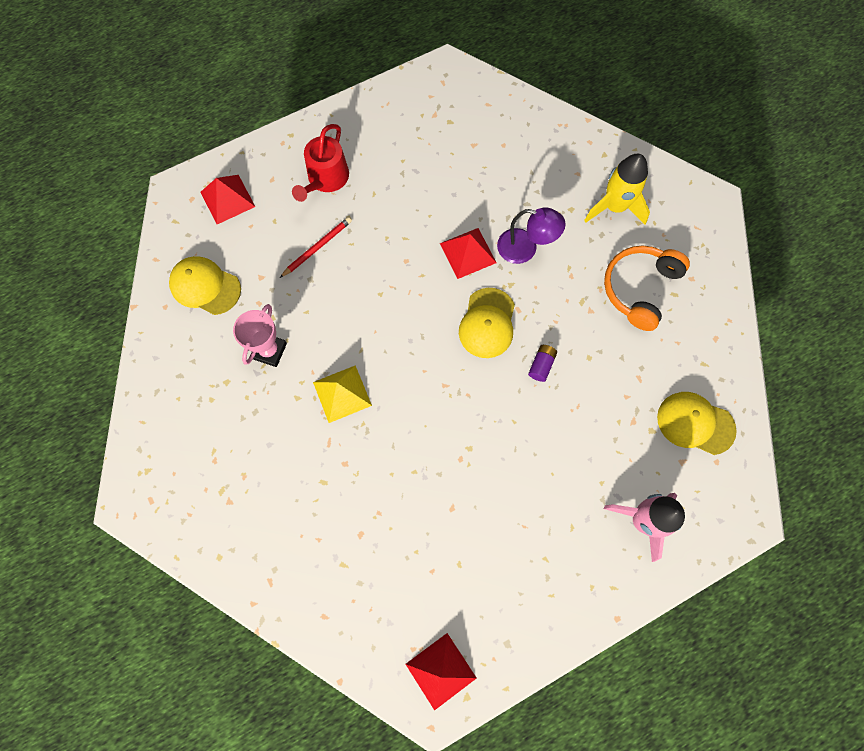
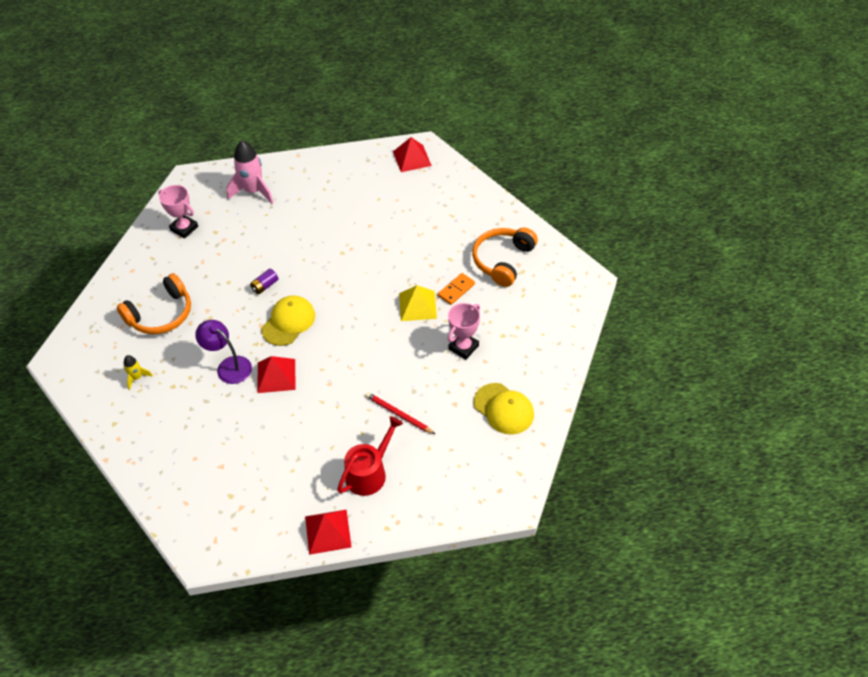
camera: 160 degrees left, 20 degrees down
(227, 199) = (465, 480): red pyramid -> red pyramid (328, 531)
(251, 501) = (503, 260): none -> orange headphones
(301, 432) = (456, 290): none -> orange domino
(317, 247) = (398, 414): red pencil -> red pencil turned 60 degrees clockwise
(614, 207) = (137, 378): yellow rocket -> yellow rocket, size x0.49
(695, 423) = (184, 228): yellow cap -> pink trophy

